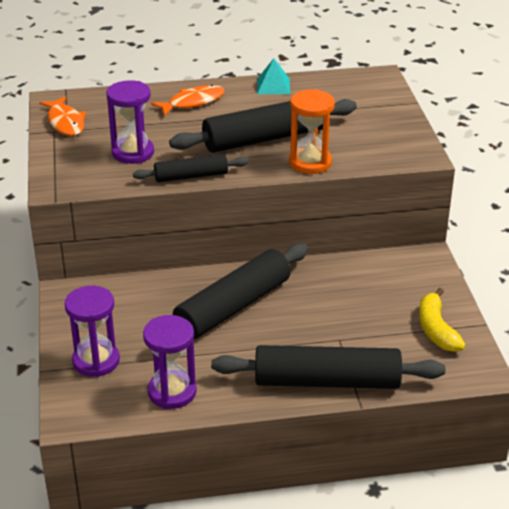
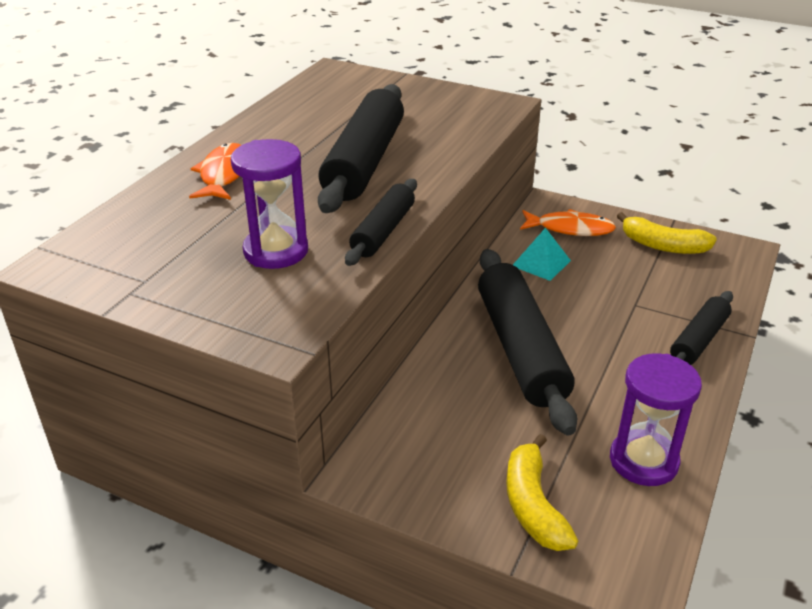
camera: 55 degrees left, 0 degrees up
(65, 122) = (124, 275): orange fish -> orange fish (570, 229)
(96, 361) = (533, 505): purple hourglass -> yellow banana
(273, 86) = (265, 121): turquoise pyramid -> turquoise pyramid (541, 263)
(310, 163) = (446, 156): orange hourglass -> none
(327, 381) = (698, 340): black rolling pin -> black rolling pin, size x0.56

